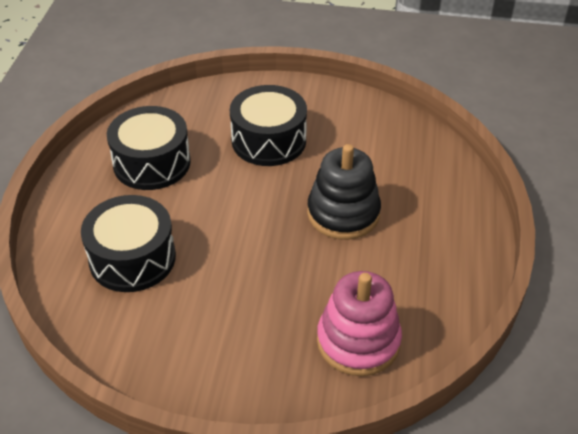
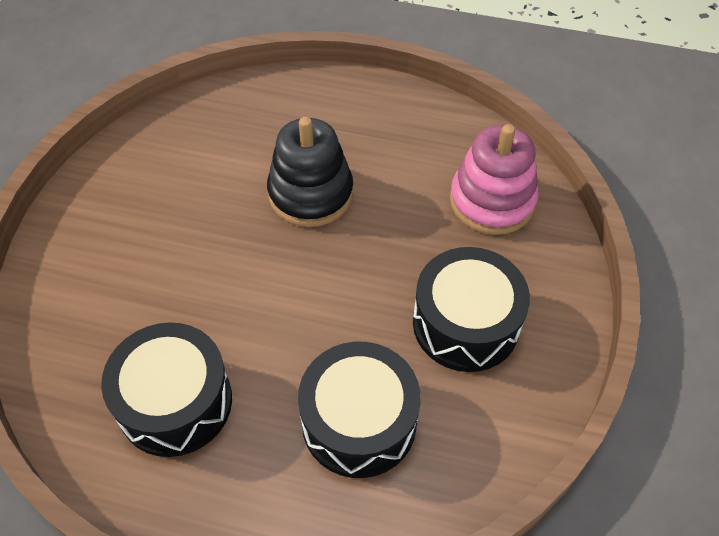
camera: 85 degrees left, 10 degrees up
(269, 140) = (164, 257): black drum -> black drum (465, 323)

